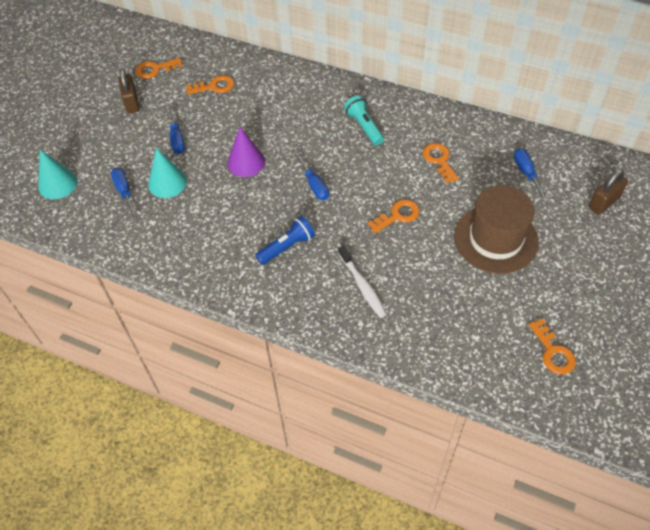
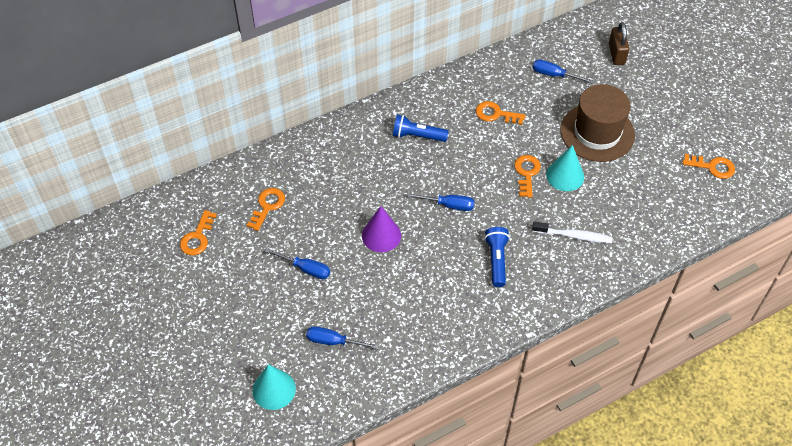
camera: 55 degrees left, 0 degrees up
(132, 102) = (224, 278): brown padlock -> none
(167, 182) = (352, 304): turquoise cone -> turquoise cone (565, 175)
(364, 127) = (417, 136): turquoise flashlight -> blue flashlight

